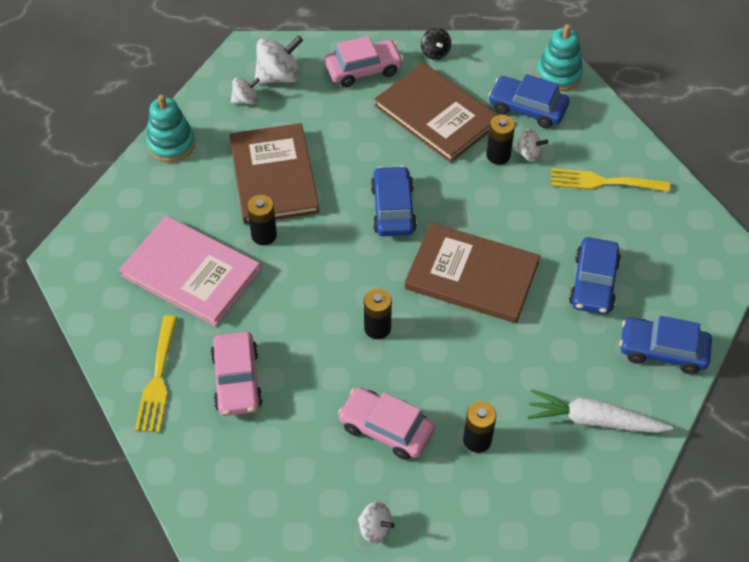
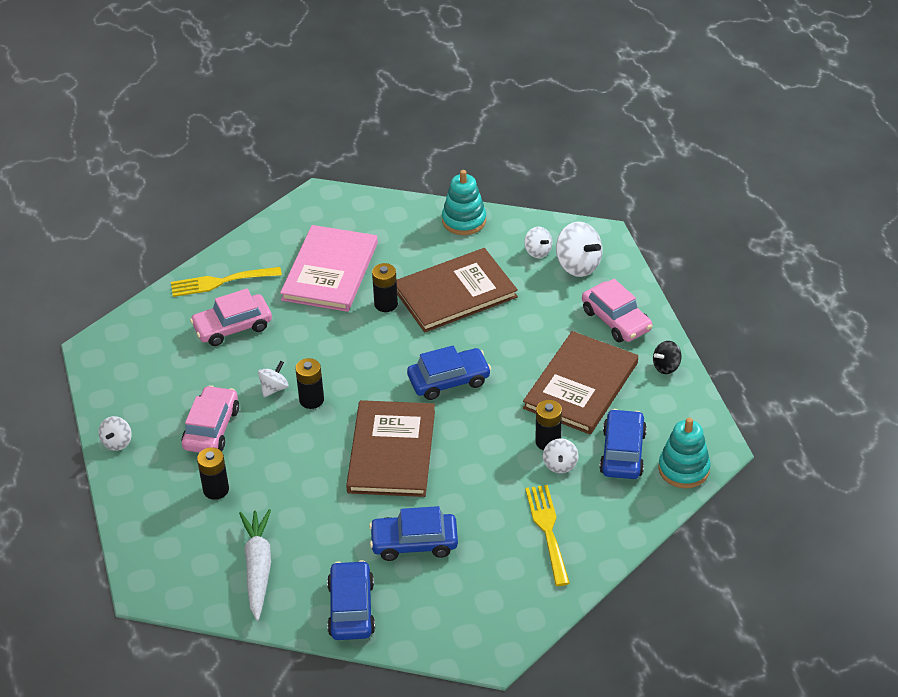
camera: 75 degrees right, 10 degrees down
(348, 358) = (274, 388): none -> white spinning top

